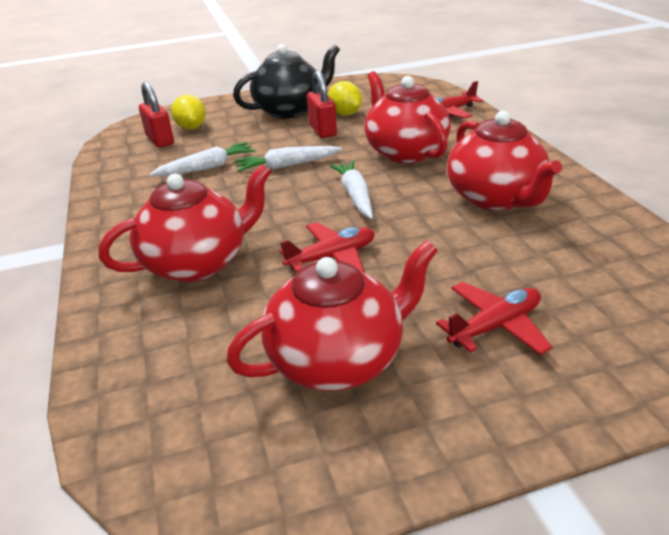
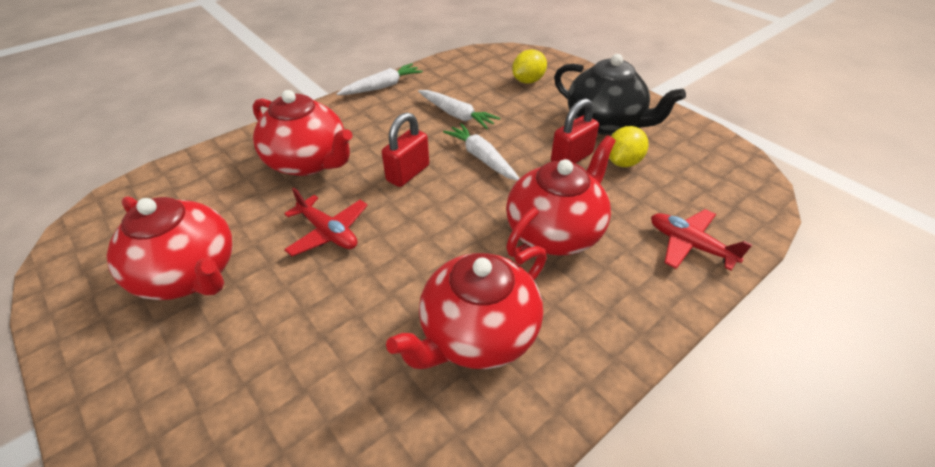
camera: 65 degrees right, 10 degrees up
(160, 140) = (494, 74): red padlock -> red padlock (408, 173)
(355, 195) = (441, 218): white carrot -> white carrot (382, 87)
(495, 326) = (231, 372): red plane -> none

